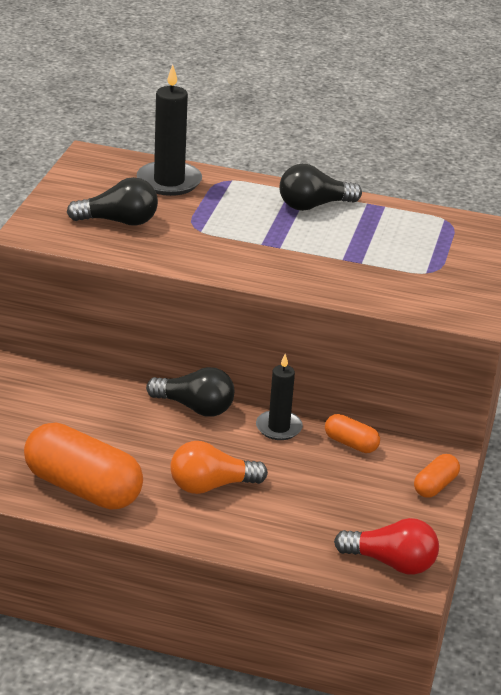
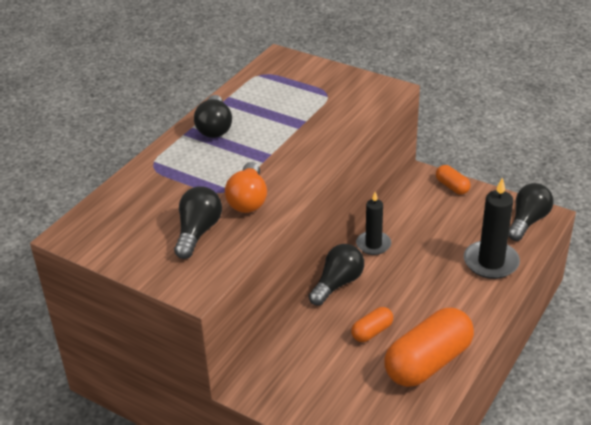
camera: 70 degrees left, 5 degrees up
(169, 181) = (141, 195): black candle -> black candle (491, 262)
(211, 485) = (436, 290): orange light bulb -> orange light bulb (248, 200)
(351, 444) = (399, 214): orange capsule -> orange capsule (372, 332)
(391, 562) = (527, 221): red light bulb -> black light bulb

